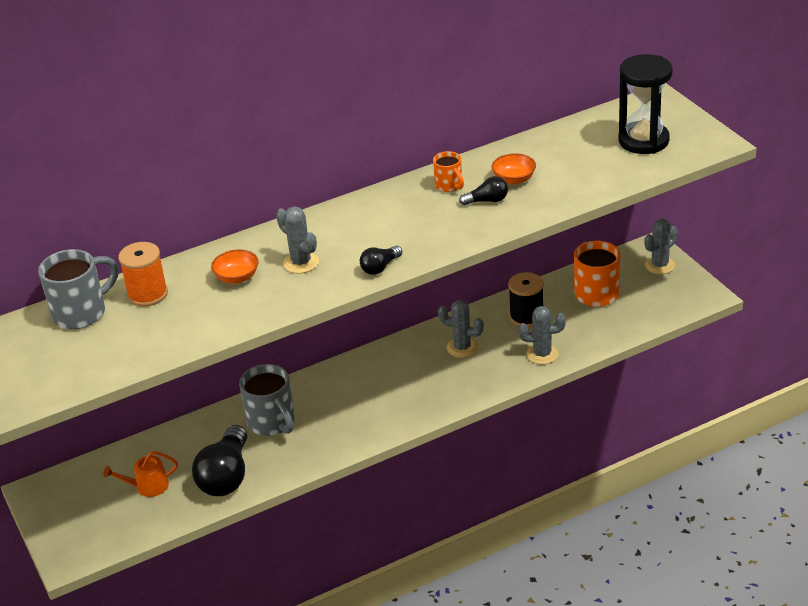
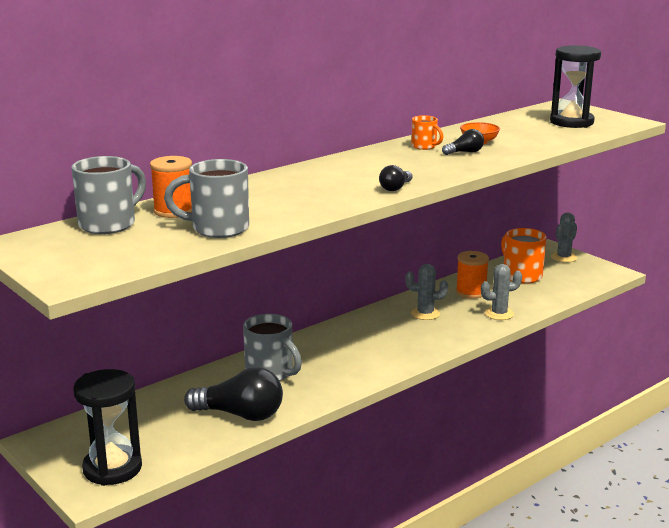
camera: 15 degrees left, 15 degrees down
(93, 532) = (112, 468): none -> black hourglass
(148, 486) = (160, 428): orange watering can -> none
(178, 328) = (218, 228): none -> grey mug
(226, 476) = (240, 415): black light bulb -> black light bulb turned 75 degrees counterclockwise
(237, 277) = (260, 198): orange bowl -> none
(301, 263) = (317, 188): grey cactus -> none
(526, 317) = (471, 292): black spool -> orange spool

